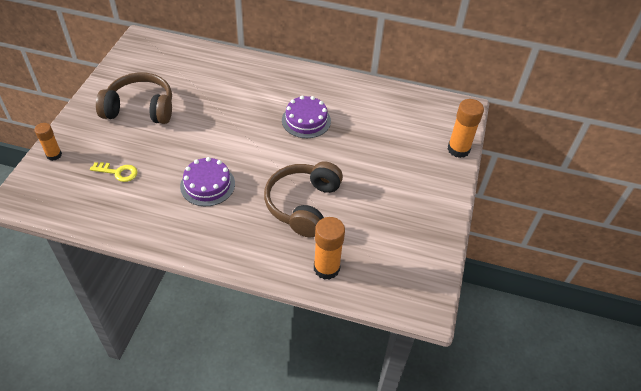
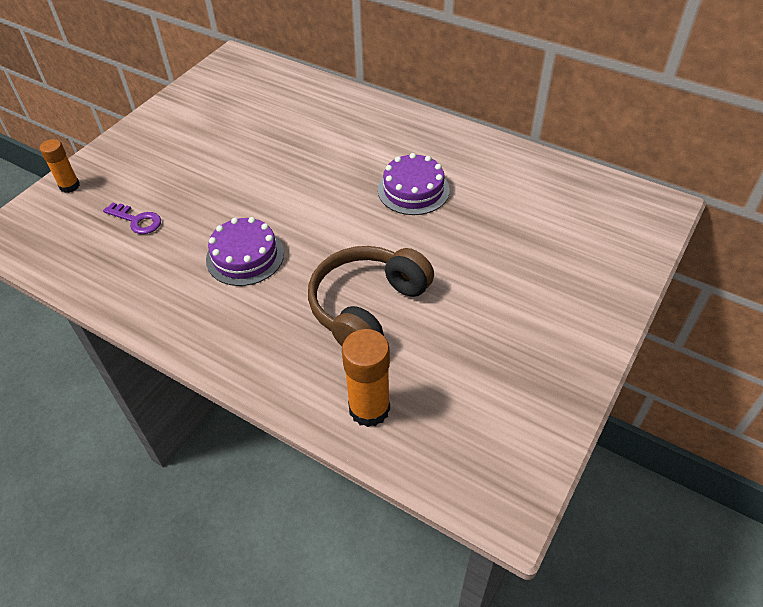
camera: 20 degrees right, 0 degrees up
(118, 172) = (137, 220): yellow key -> purple key
(140, 109) = (198, 143): brown headphones -> none
(458, 149) = (634, 266): orange glue stick -> none

